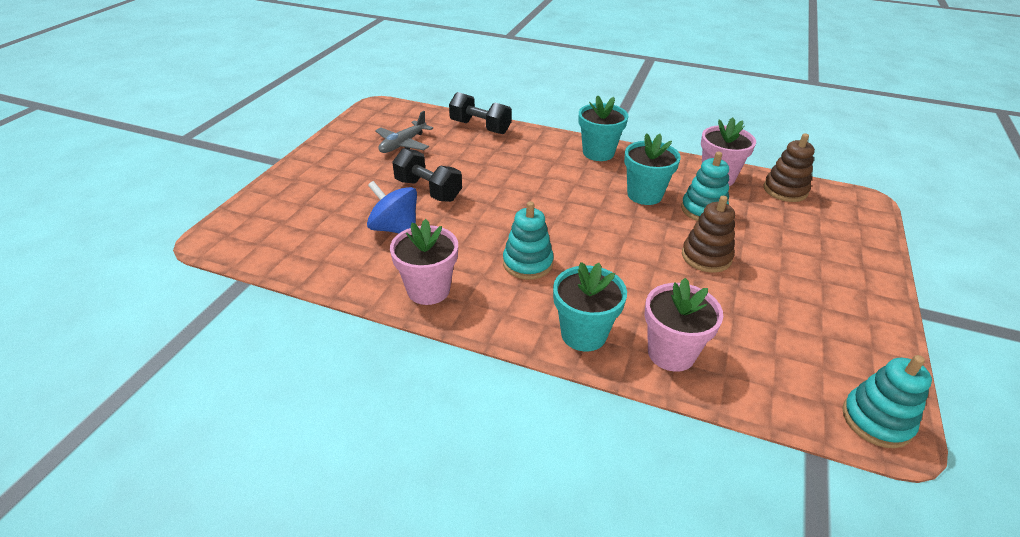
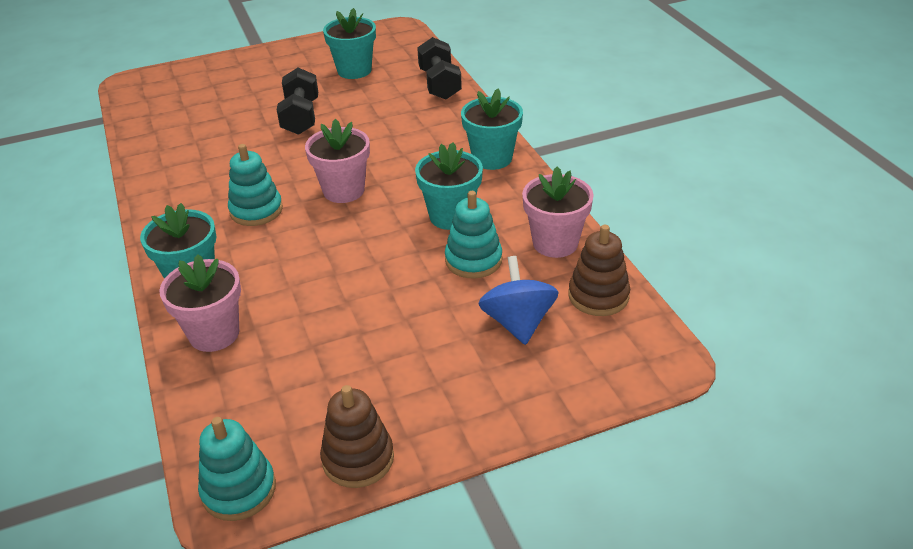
camera: 50 degrees right, 0 degrees up
(395, 228) = (229, 133): blue spinning top -> blue spinning top (518, 322)
(403, 144) = (354, 70): grey plane -> turquoise flower pot
(428, 290) = (169, 187): pink flower pot -> pink flower pot (343, 191)
(706, 257) = (387, 295): brown stacking toy -> brown stacking toy (358, 458)

